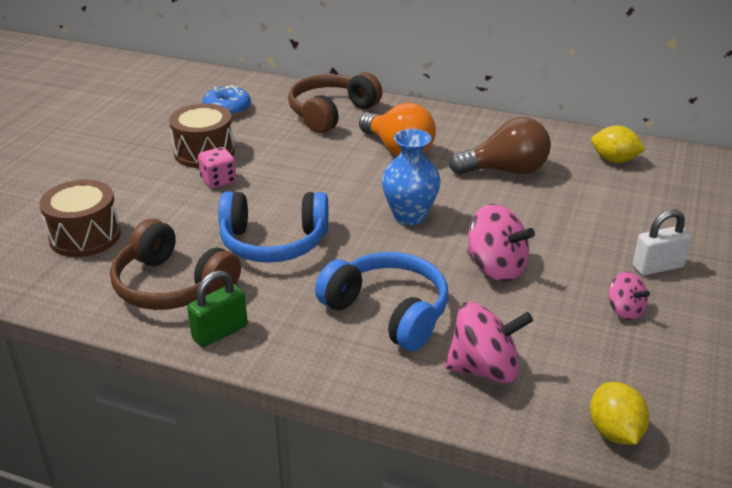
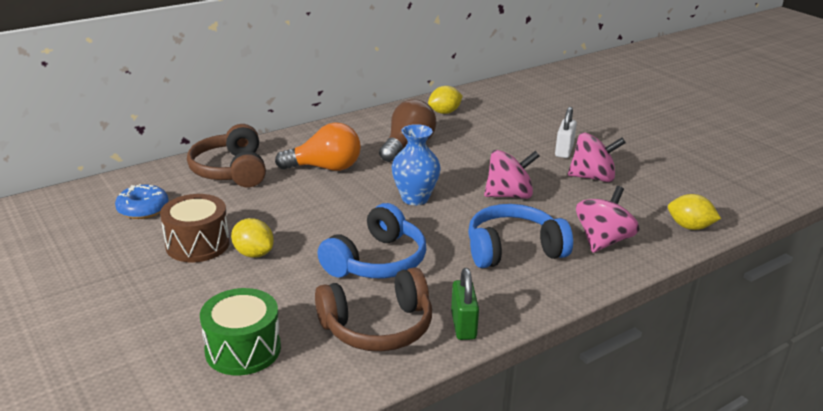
camera: 55 degrees left, 5 degrees down
(85, 236) = (243, 349): brown drum -> green drum
(218, 180) = (253, 253): pink dice -> yellow lemon
(624, 310) = (592, 177): pink spinning top -> pink spinning top, size x1.73

